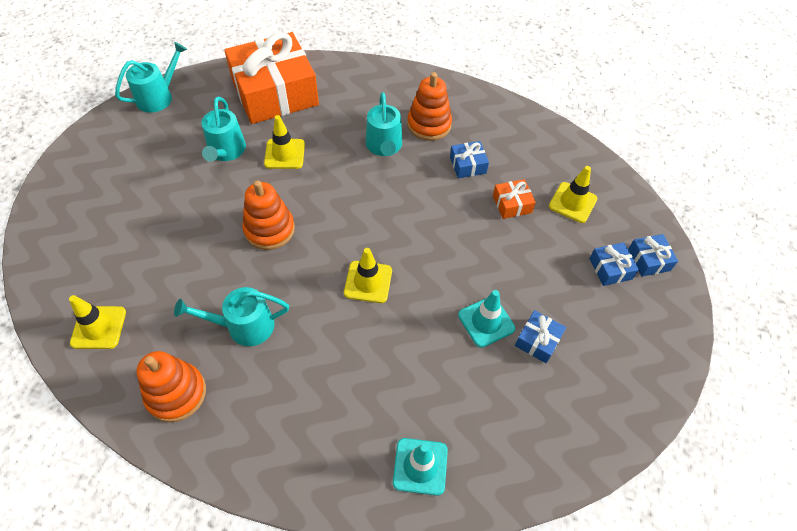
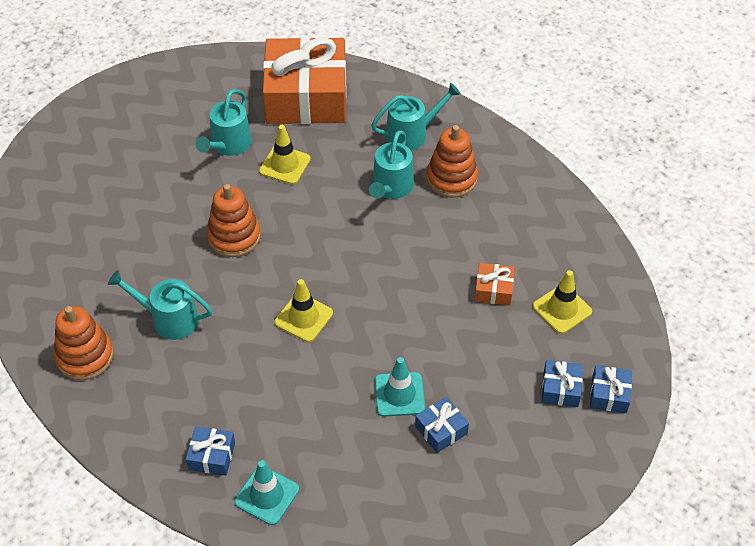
camera: 25 degrees right, 5 degrees down
(99, 327) = (43, 276): yellow traffic cone -> none
(158, 97) = (187, 68): turquoise watering can -> turquoise watering can (411, 134)
(468, 165) = (469, 234): blue gift -> blue gift (212, 456)

